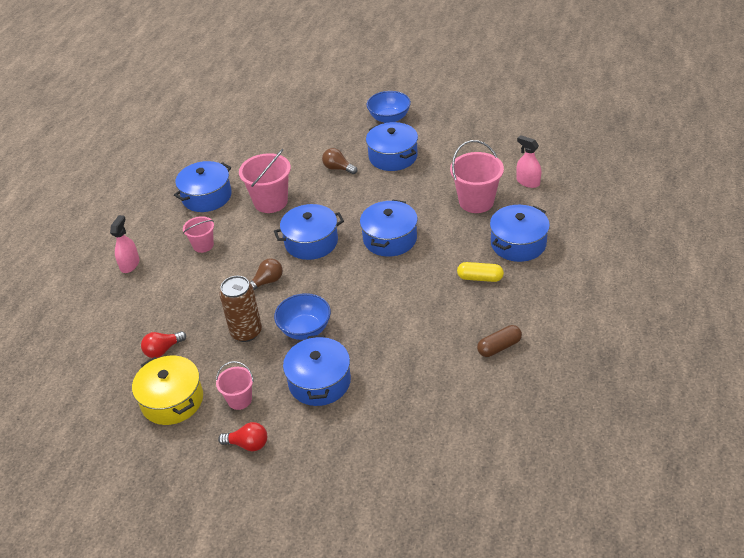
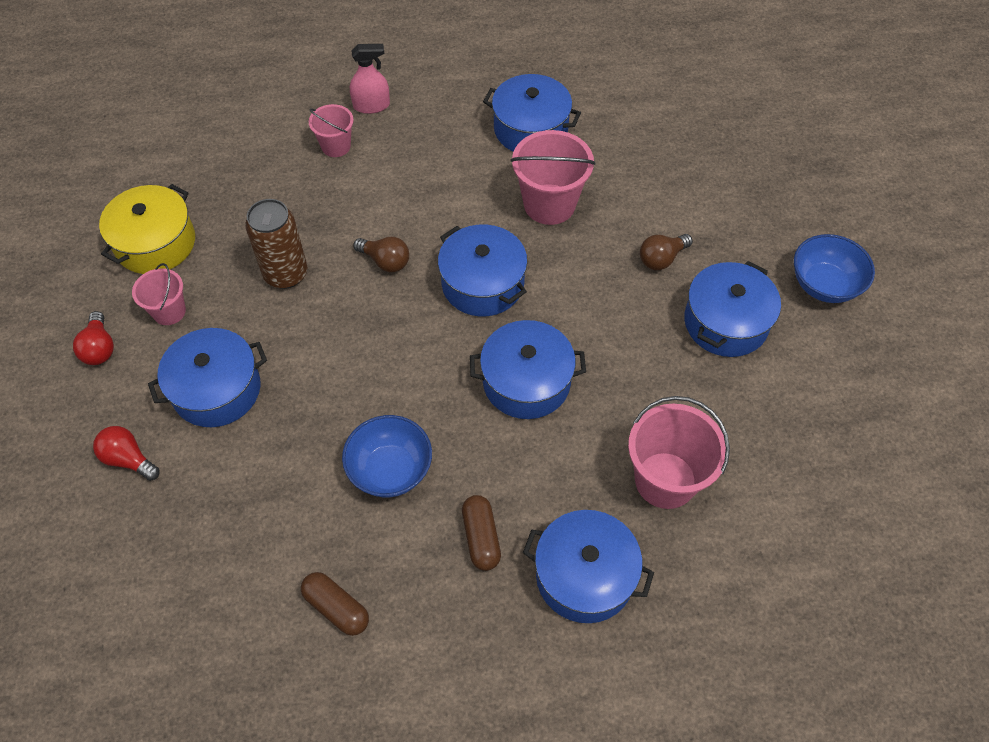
camera: 65 degrees right, 15 degrees up
(163, 350) = (234, 200): red light bulb -> red light bulb (128, 459)
(203, 245) = (432, 164): pink bucket -> pink bucket (336, 146)
(305, 329) = (308, 338): blue bowl -> blue bowl (390, 470)
(338, 168) = (661, 259): brown light bulb -> brown light bulb turned 135 degrees counterclockwise
(480, 278) = (481, 537): yellow capsule -> brown capsule
(528, 182) = (755, 550): pink spray bottle -> none

